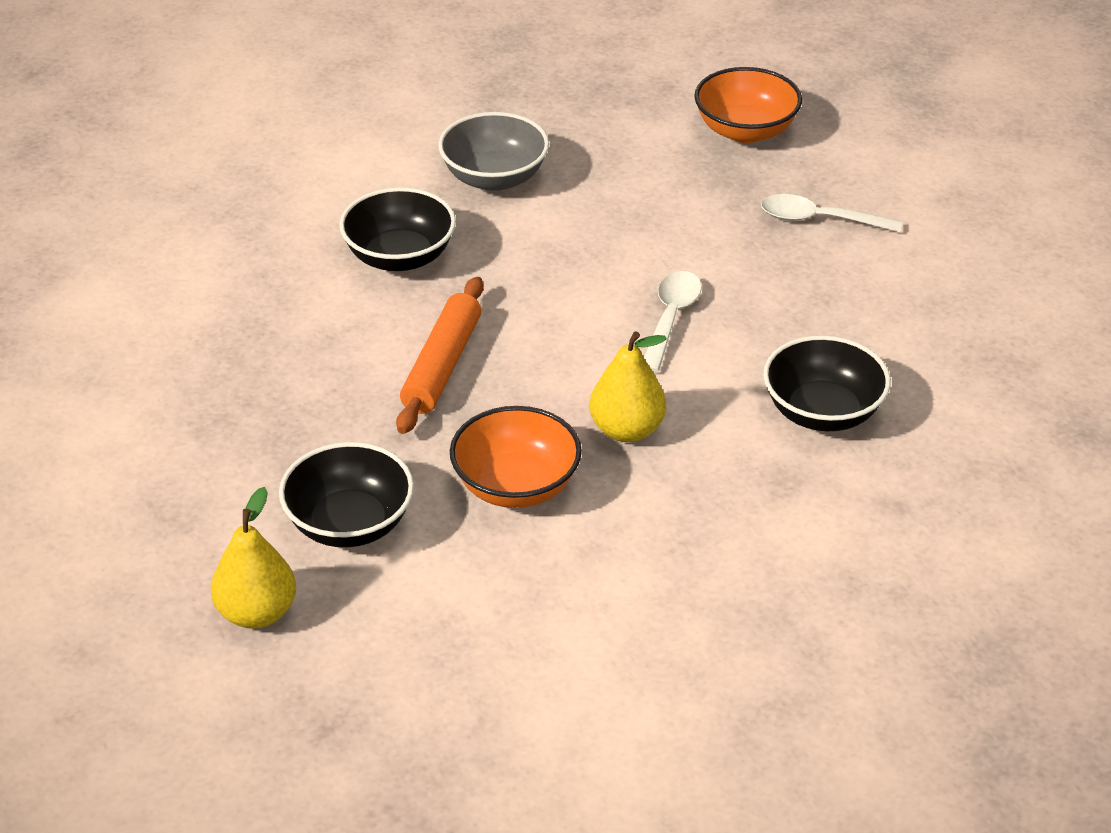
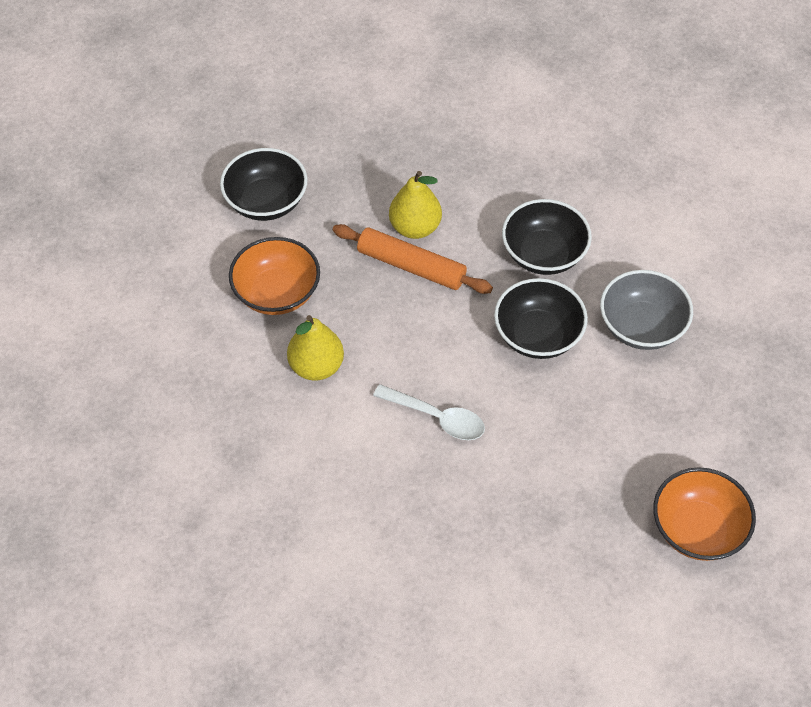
camera: 100 degrees right, 15 degrees up
(257, 613) = (204, 153): yellow pear -> yellow pear (415, 227)
(819, 220) = (552, 558): white spoon -> none
(822, 412) = (304, 498): black bowl -> black bowl (538, 335)

